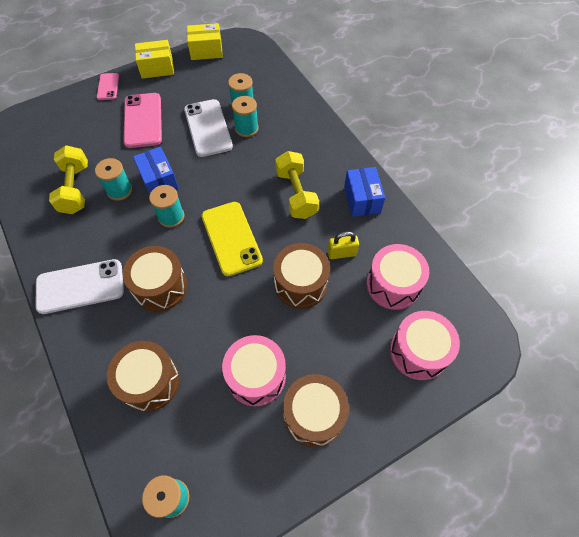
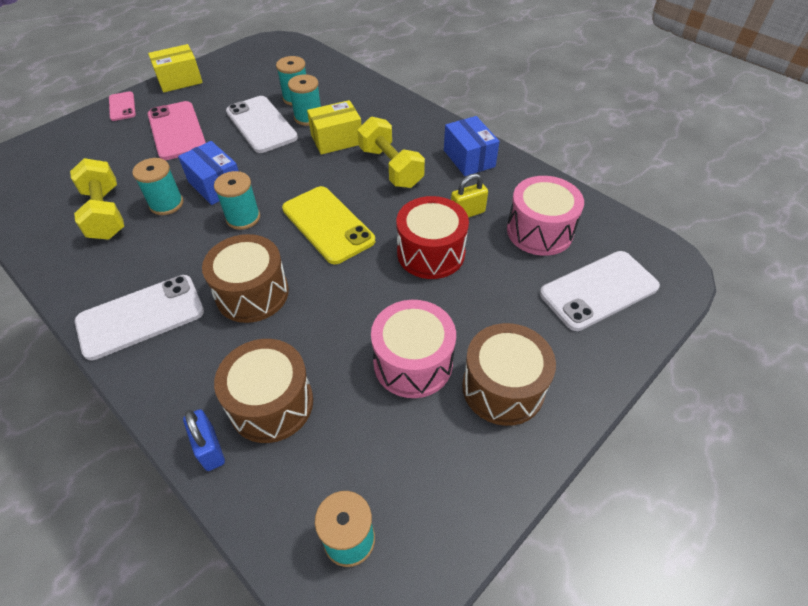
camera: 15 degrees left, 10 degrees down
(101, 404) = (210, 448): none -> blue padlock
(206, 51) = (235, 56): yellow box -> yellow box (336, 140)
(300, 284) = (431, 253): brown drum -> red drum
(418, 351) = (598, 290): pink drum -> white phone

